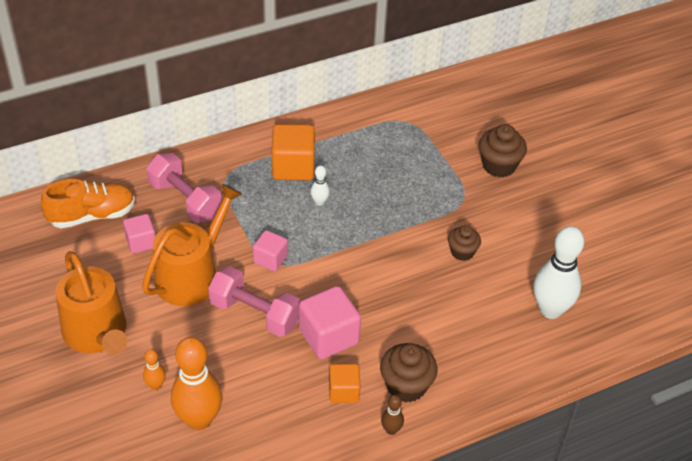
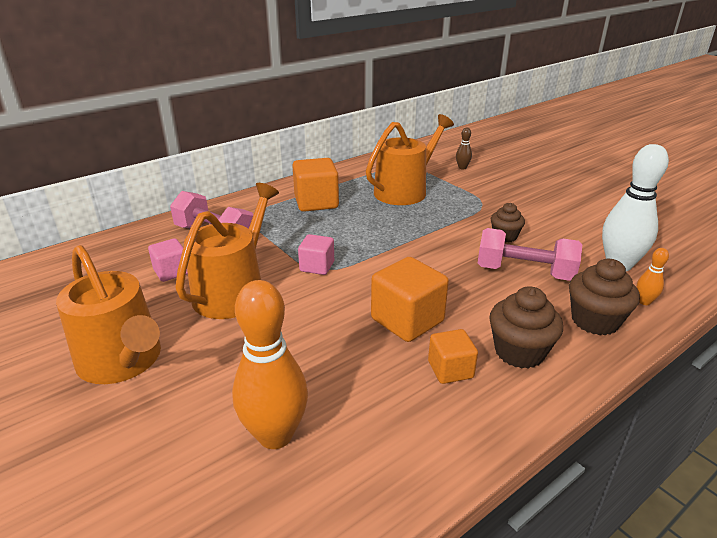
camera: 10 degrees left, 15 degrees down
(92, 215) = (114, 259): orange shoe -> none
(156, 385) = (207, 404): orange bowling pin -> orange bowling pin (644, 301)
(255, 314) = (315, 313): pink dumbbell -> pink dumbbell (524, 272)
(319, 202) = (350, 221): white bowling pin -> none
(328, 336) = (407, 320): pink cube -> orange cube
(391, 164) = (405, 190): none -> orange watering can
(391, 430) = (529, 400): brown bowling pin -> brown bowling pin (462, 168)
(499, 165) = (498, 181): brown cupcake -> brown cupcake (594, 321)

